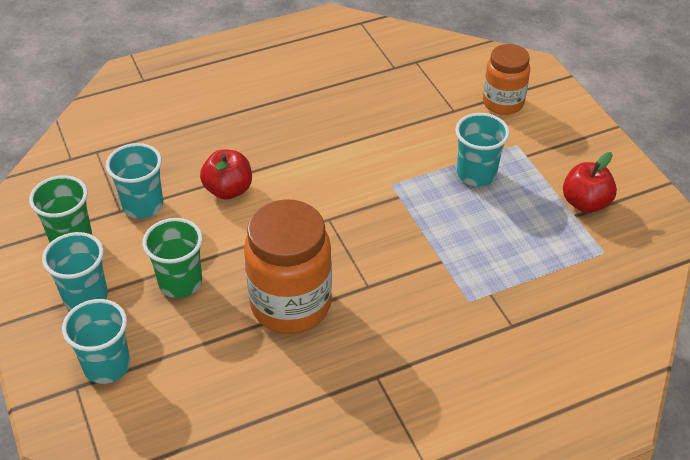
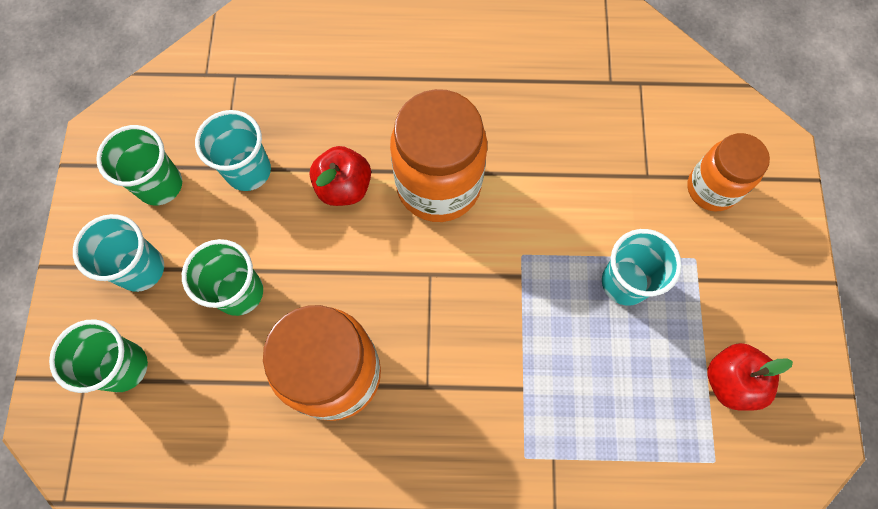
camera: 25 degrees right, 25 degrees up
(107, 366) = (123, 367): turquoise cup -> green cup
(303, 165) = (438, 185): none -> orange jar

